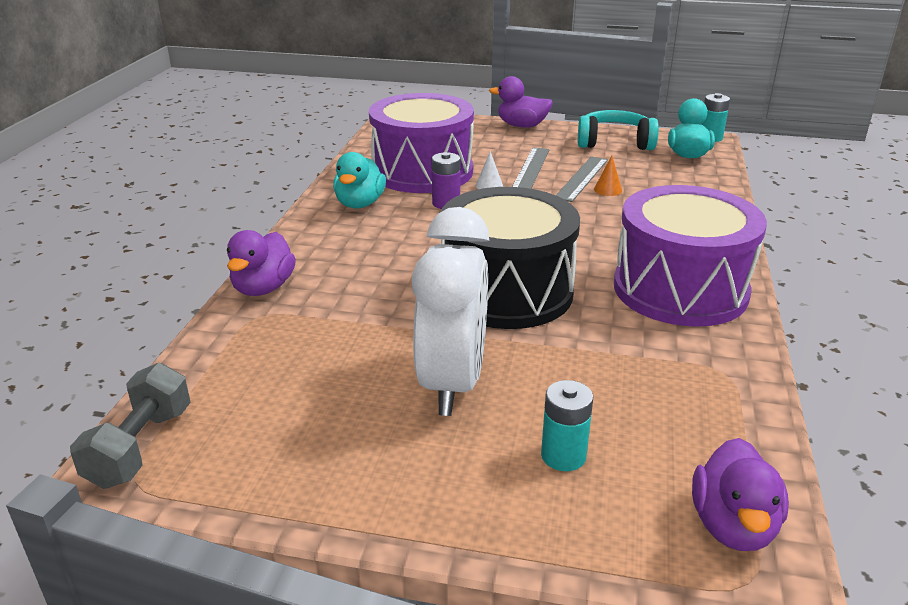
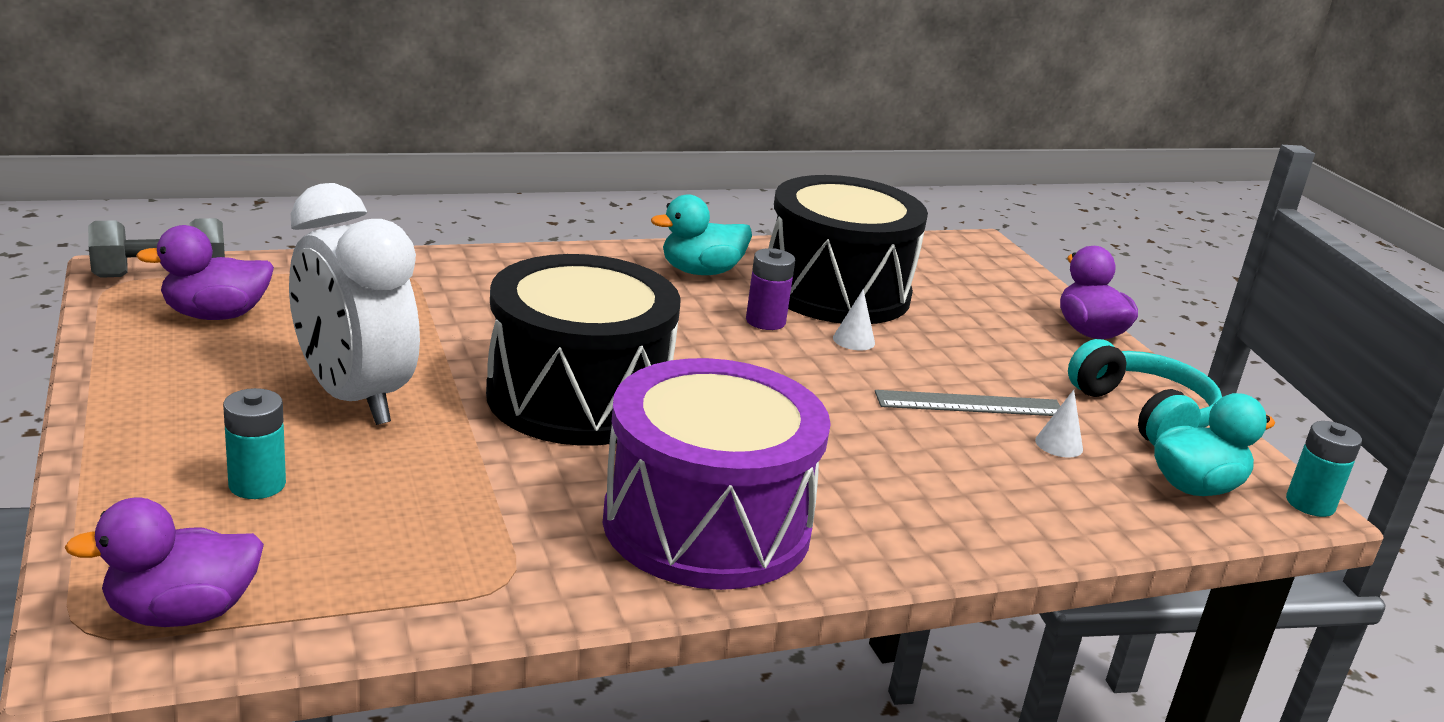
camera: 55 degrees right, 5 degrees down
(263, 288) = (459, 264): purple duck -> purple duck (215, 315)
(422, 172) = (836, 291): purple drum -> black drum
(452, 383) = (353, 398): white clock -> white clock turned 75 degrees clockwise
(530, 169) = (947, 361): grey ruler -> none
(608, 190) = (958, 430): orange cone -> none
(634, 171) = (1059, 444): none -> white cone

